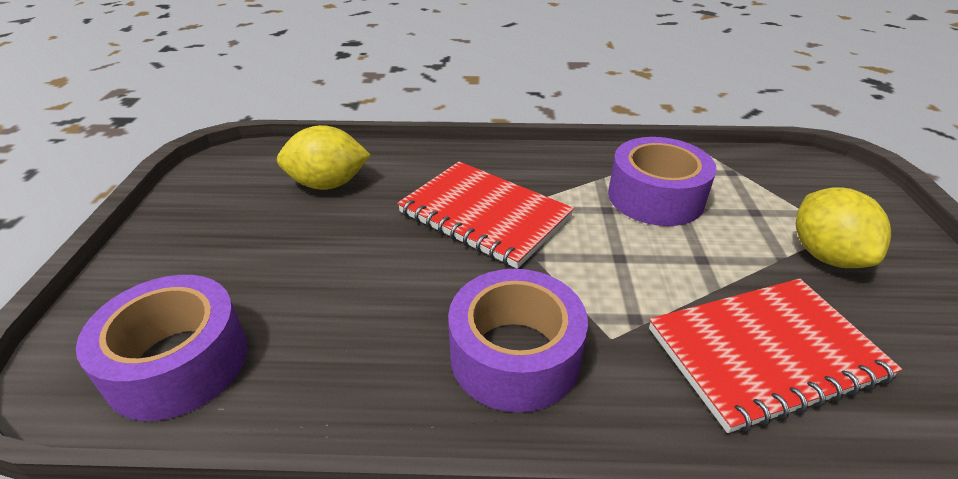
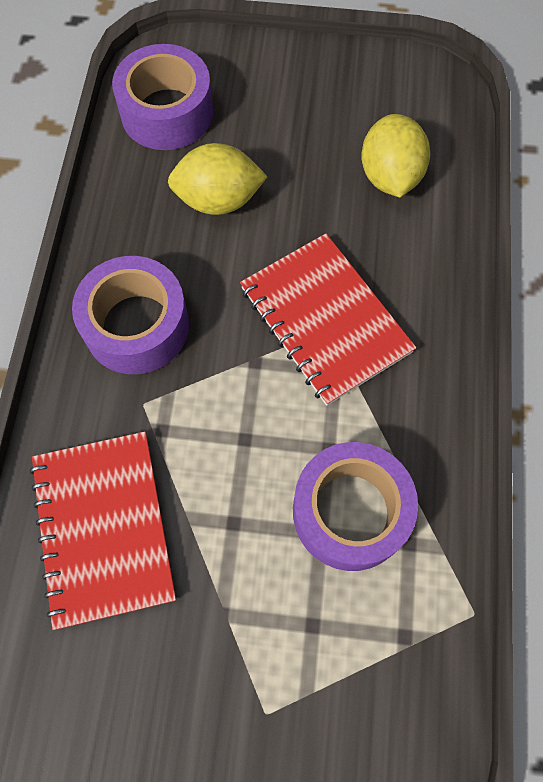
camera: 95 degrees right, 30 degrees up
(485, 215) = (325, 320): red notebook -> red notebook turned 75 degrees counterclockwise
(826, 255) = (224, 669): yellow lemon -> yellow lemon (218, 200)

